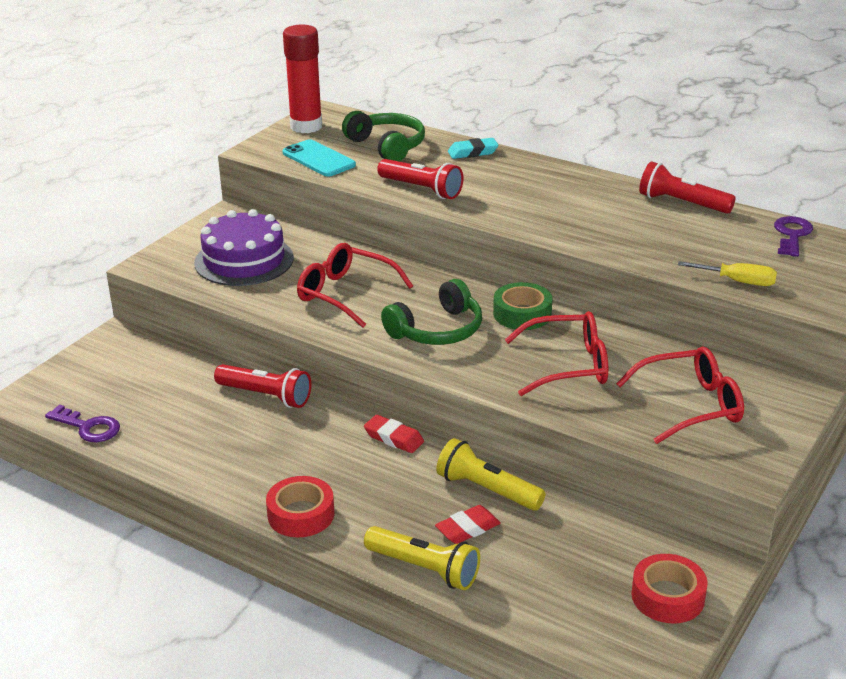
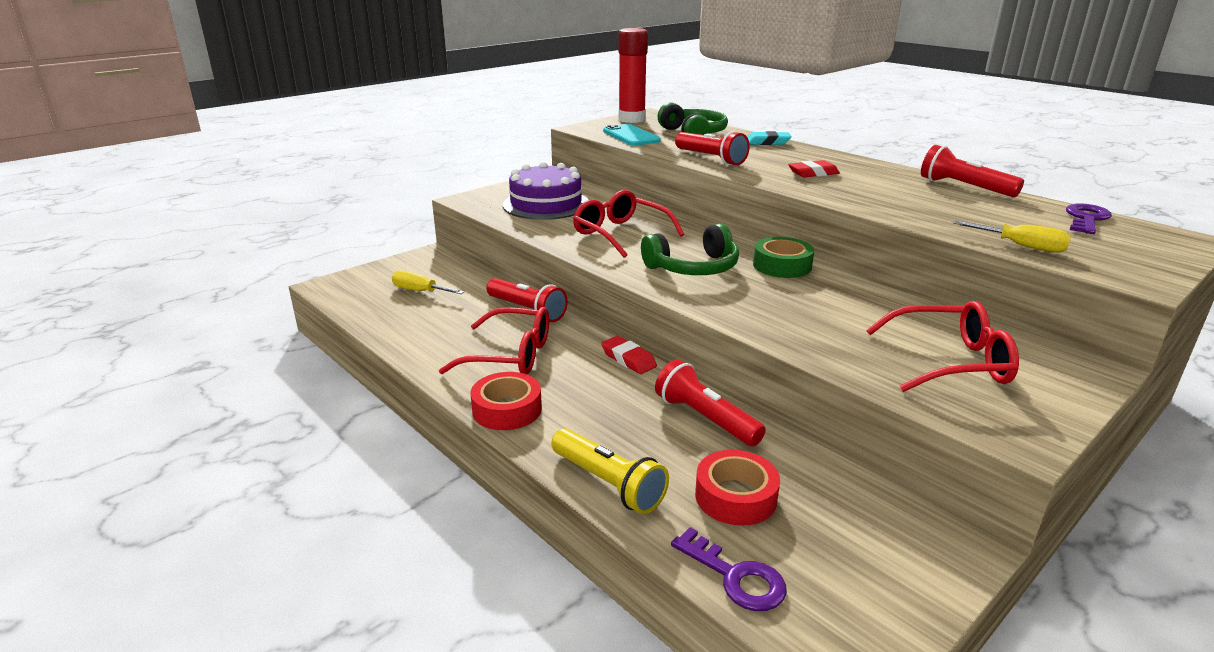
camera: 15 degrees right, 5 degrees down
(88, 427) = (364, 312): purple key -> purple key (735, 577)
(135, 390) = (420, 291): none -> yellow screwdriver
(468, 529) = (671, 452): red eraser -> red eraser (813, 173)
(487, 490) = (705, 419): yellow flashlight -> red flashlight
(568, 365) = (818, 310): red glasses -> red glasses (511, 355)
(667, 596) = (891, 571): red tape -> red tape (735, 496)

